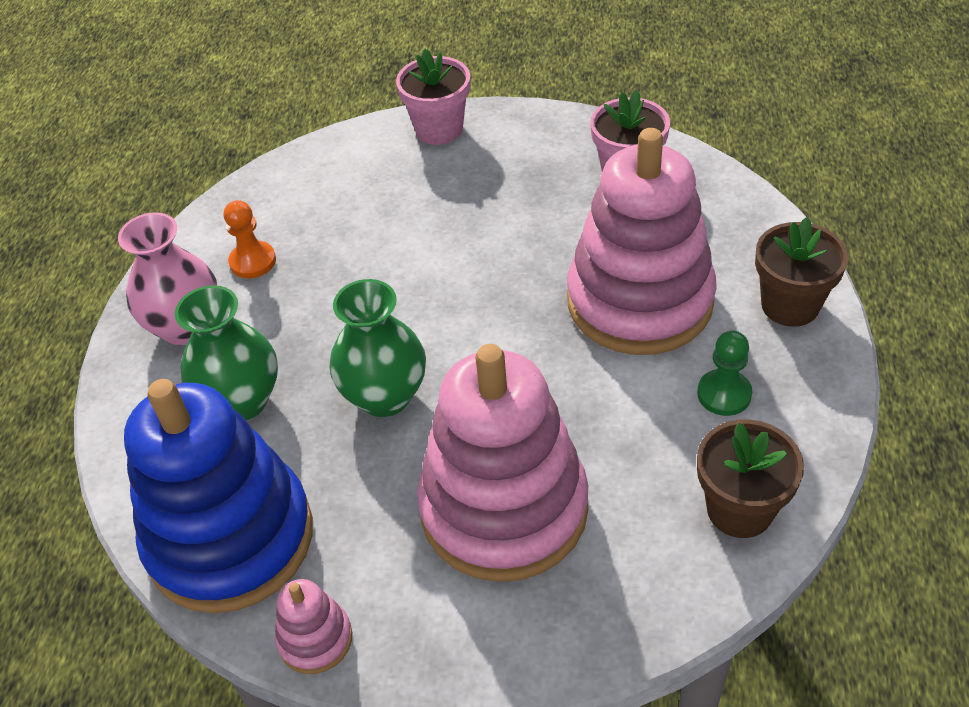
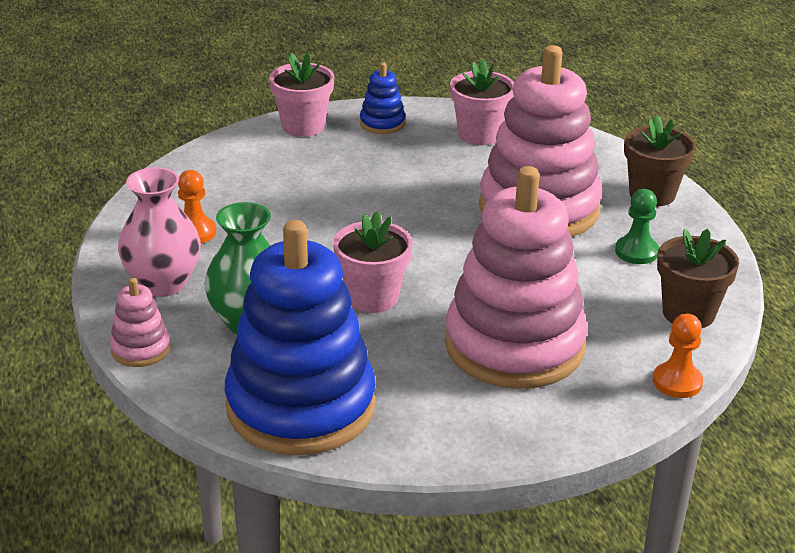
camera: 25 degrees left, 15 degrees down
(315, 639) = (416, 450): pink stacking toy -> pink stacking toy (140, 349)
(385, 396) = (372, 297): green vase -> pink flower pot
(526, 139) = (382, 123): none -> blue stacking toy
(669, 618) = (677, 382): none -> orange pawn

